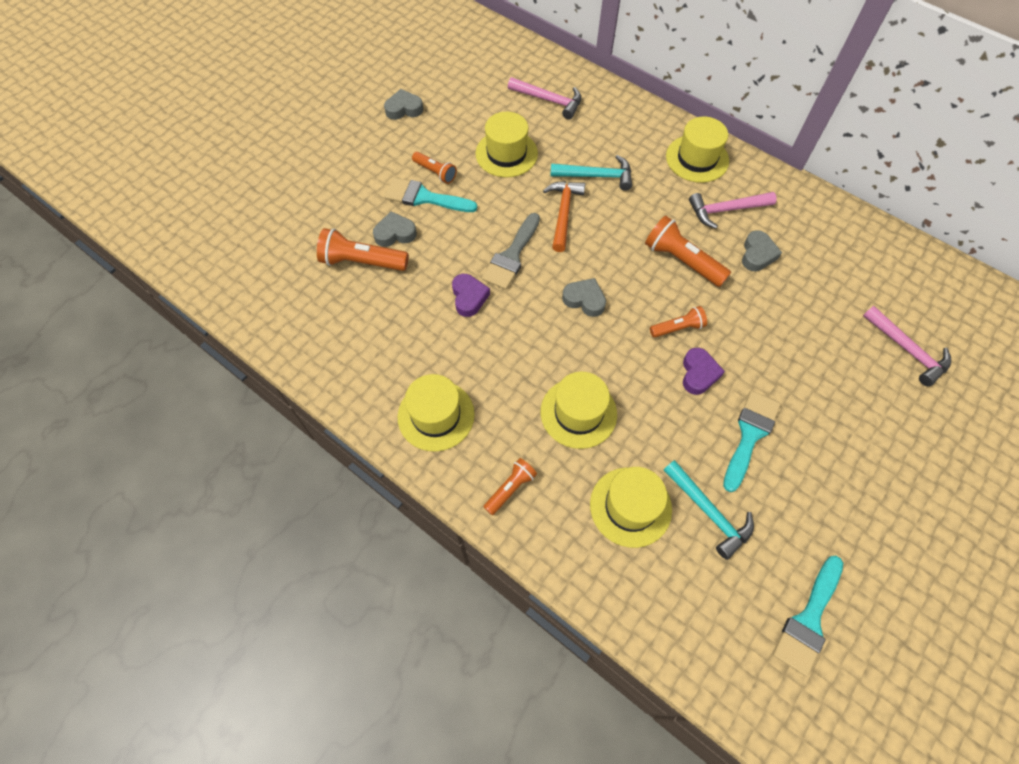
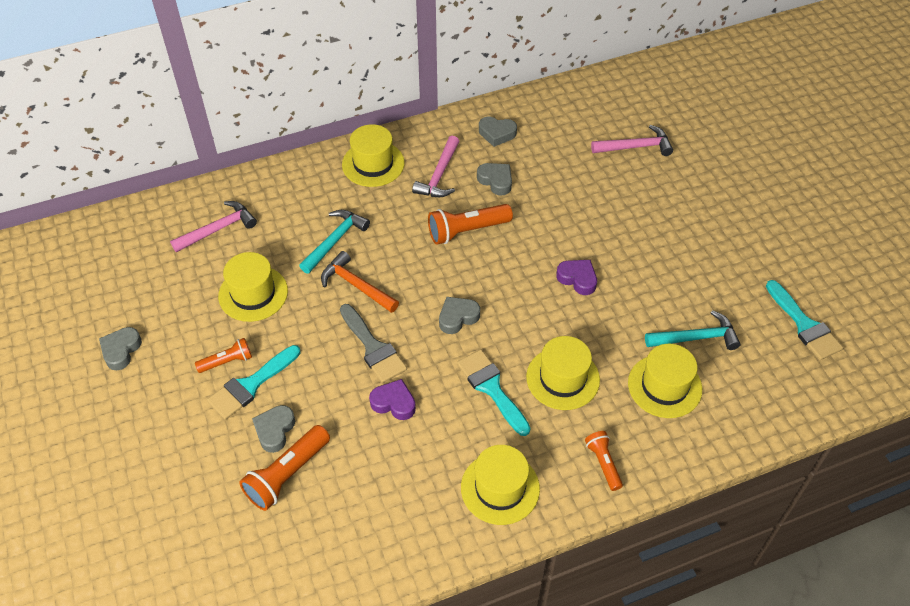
camera: 60 degrees left, 10 degrees down
(678, 328) = (528, 269): orange flashlight -> none
(750, 435) = (648, 277): turquoise brush -> turquoise brush (491, 388)
(814, 228) = (497, 133): none -> grey heart

